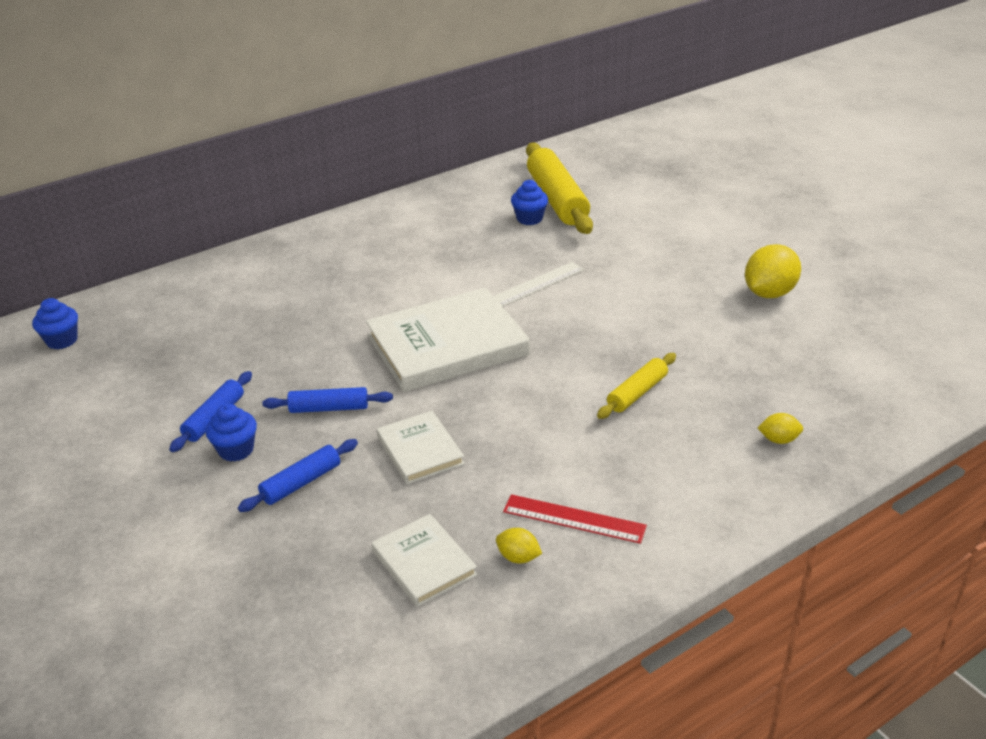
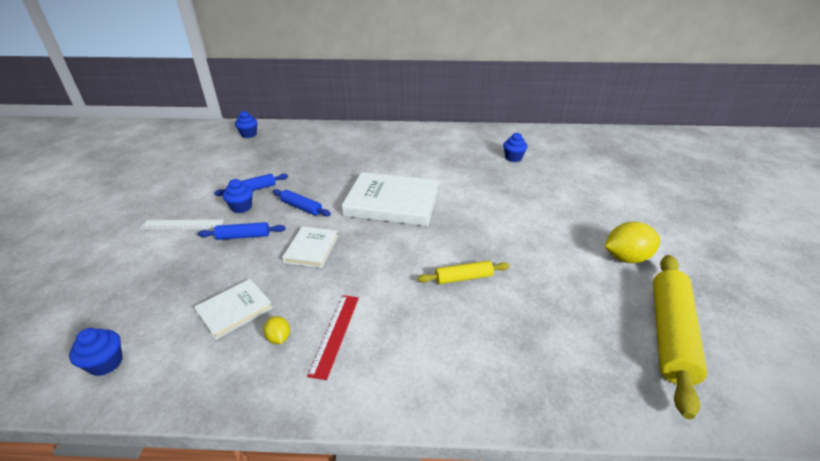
camera: 35 degrees right, 0 degrees up
(349, 700) = (106, 363): none -> blue cupcake
(424, 563) = (234, 310): white book -> white book turned 45 degrees clockwise
(537, 284) = (477, 192): white ruler -> white ruler (182, 224)
(557, 199) = (541, 154): yellow rolling pin -> yellow rolling pin (670, 334)
(574, 519) = (335, 334): red ruler -> red ruler turned 45 degrees clockwise
(778, 440) = (525, 361): yellow lemon -> none

